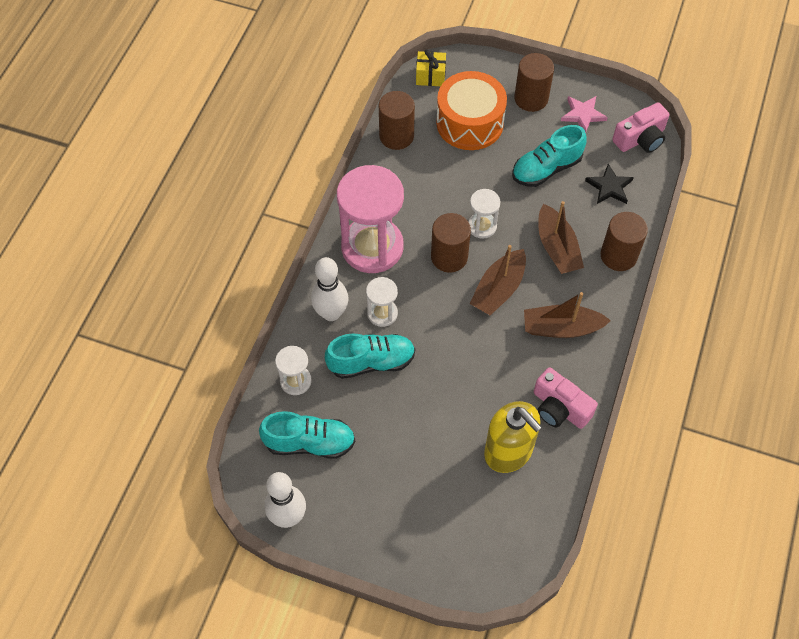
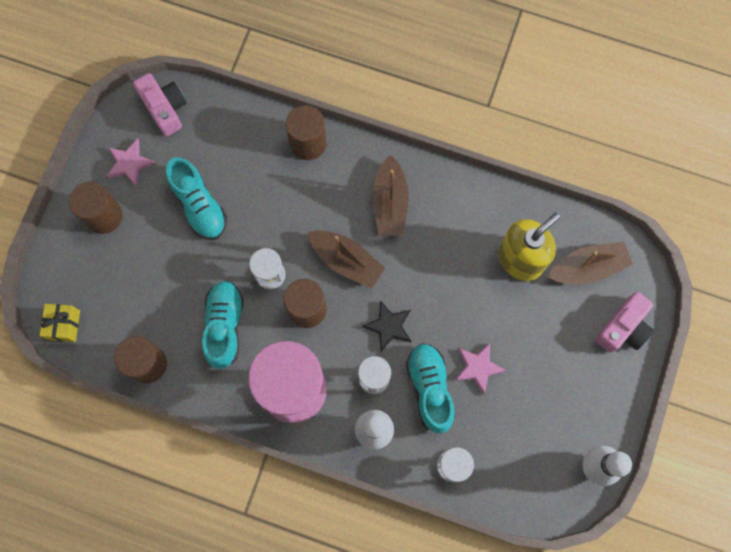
camera: 90 degrees left, 15 degrees up
(310, 443) = (518, 448): turquoise shoe -> turquoise shoe (224, 326)
(392, 407) = (478, 367): none -> pink star
(469, 123) = (133, 283): orange drum -> none
(557, 248) = (298, 201): brown boat -> brown boat (587, 267)
(559, 408) = (475, 210): pink camera -> pink camera (623, 328)
(609, 187) = (225, 144): black star -> black star (388, 326)

